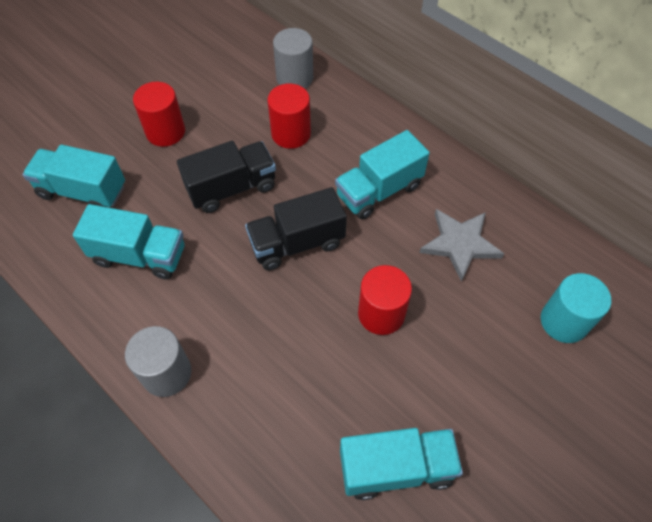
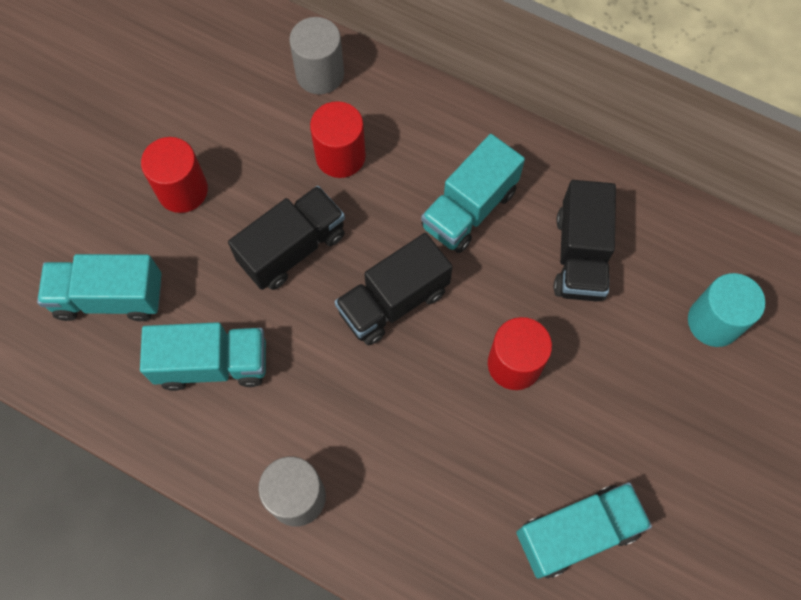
camera: 15 degrees left, 10 degrees up
(460, 244) = (580, 256): grey star -> black truck

